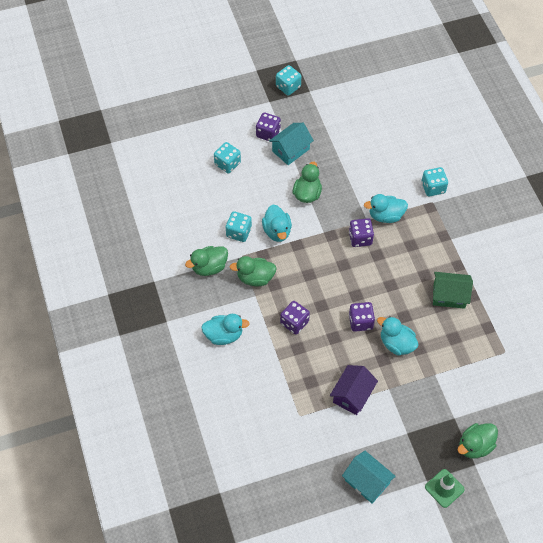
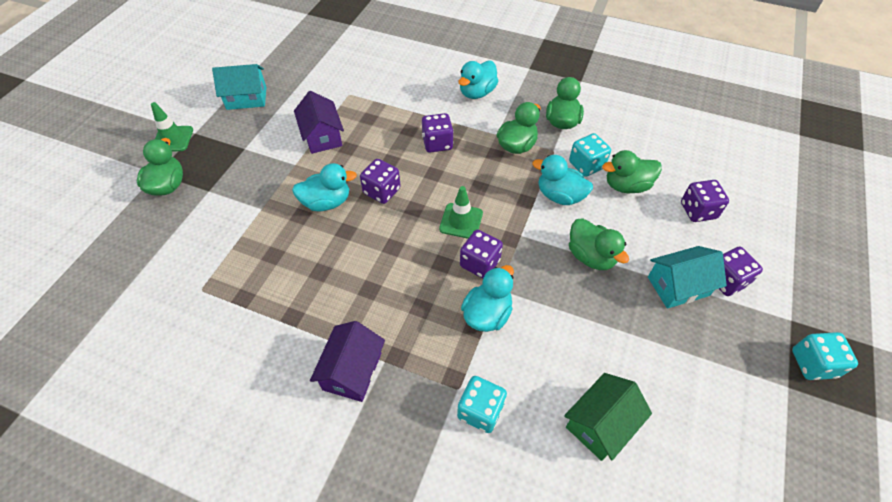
camera: 130 degrees right, 5 degrees down
(227, 164) = (698, 211): turquoise dice -> purple dice
(238, 204) = (626, 186): none -> green duck
(291, 150) = (678, 286): turquoise house -> turquoise house turned 75 degrees clockwise
(342, 266) = (461, 221): none -> green traffic cone
(449, 295) = (319, 292): green house -> green house (600, 424)
(468, 248) = (352, 371): none -> purple house

